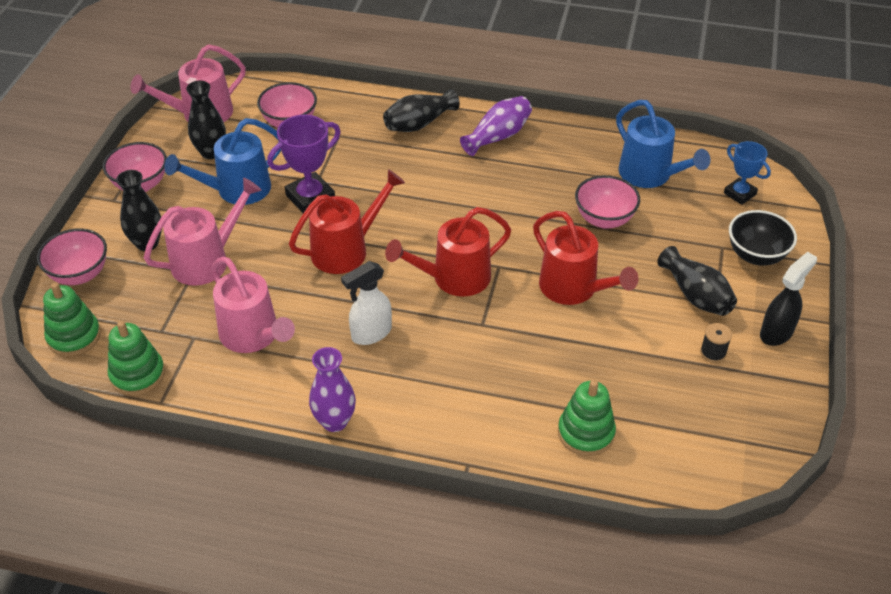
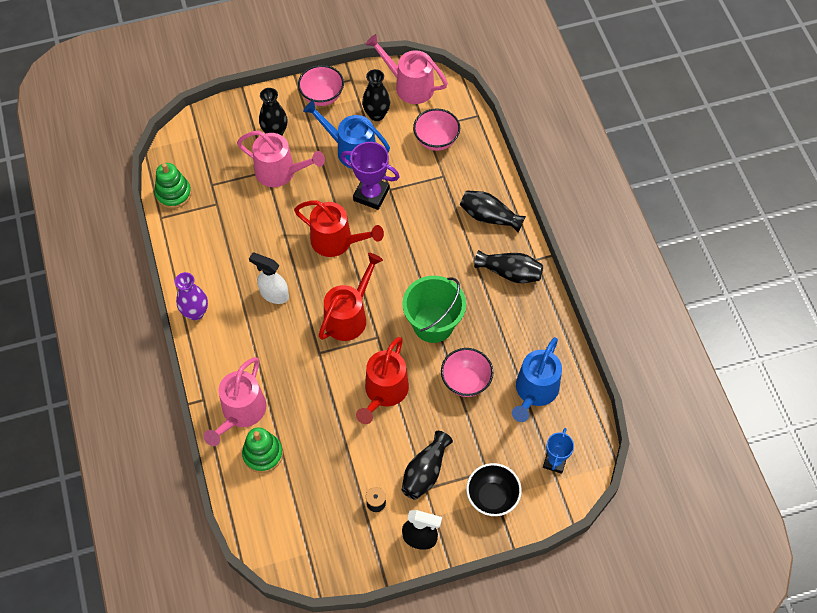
camera: 60 degrees right, 15 degrees up
(74, 336) = (182, 145): green stacking toy -> none
(79, 274) = (229, 116): pink bowl -> none
(253, 336) = (235, 233): pink watering can -> pink watering can (241, 413)
(453, 278) = (349, 316): red watering can -> red watering can turned 90 degrees clockwise
(498, 136) = (510, 273): purple vase -> black vase
(516, 216) = (433, 324): none -> green bucket

